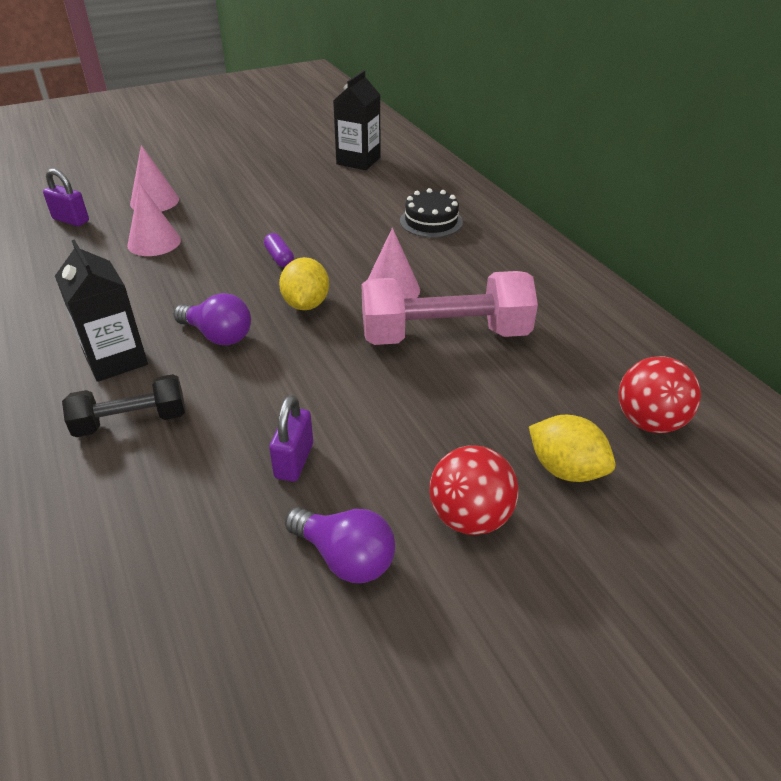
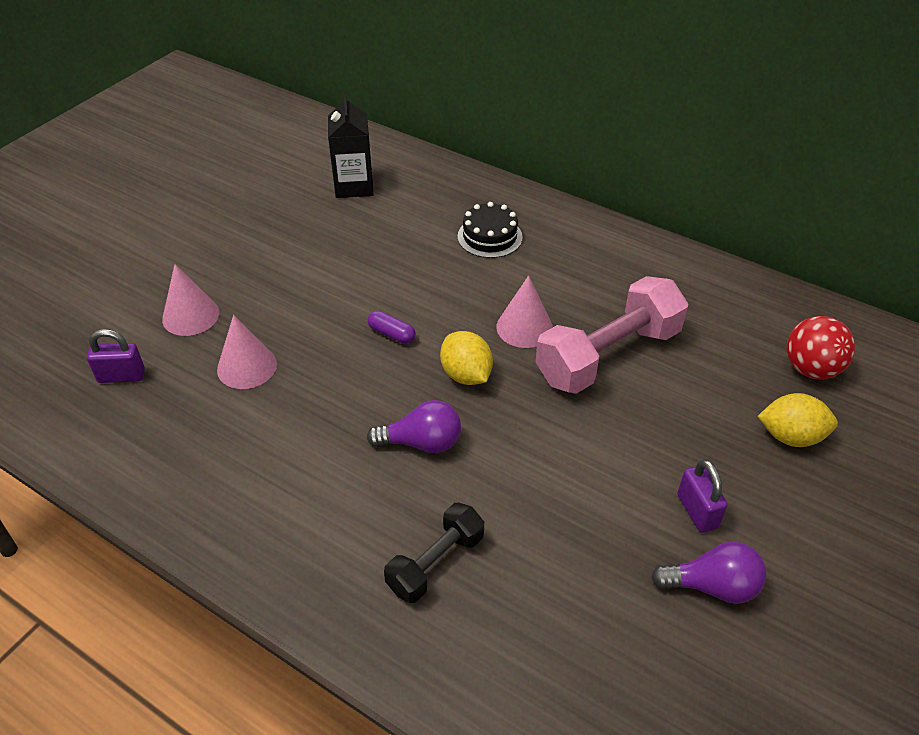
camera: 30 degrees left, 5 degrees up
(116, 359) = (354, 511): black carton -> none
(294, 461) = (602, 529): purple padlock -> purple padlock (697, 511)
(470, 517) = (763, 508): red ball -> none

